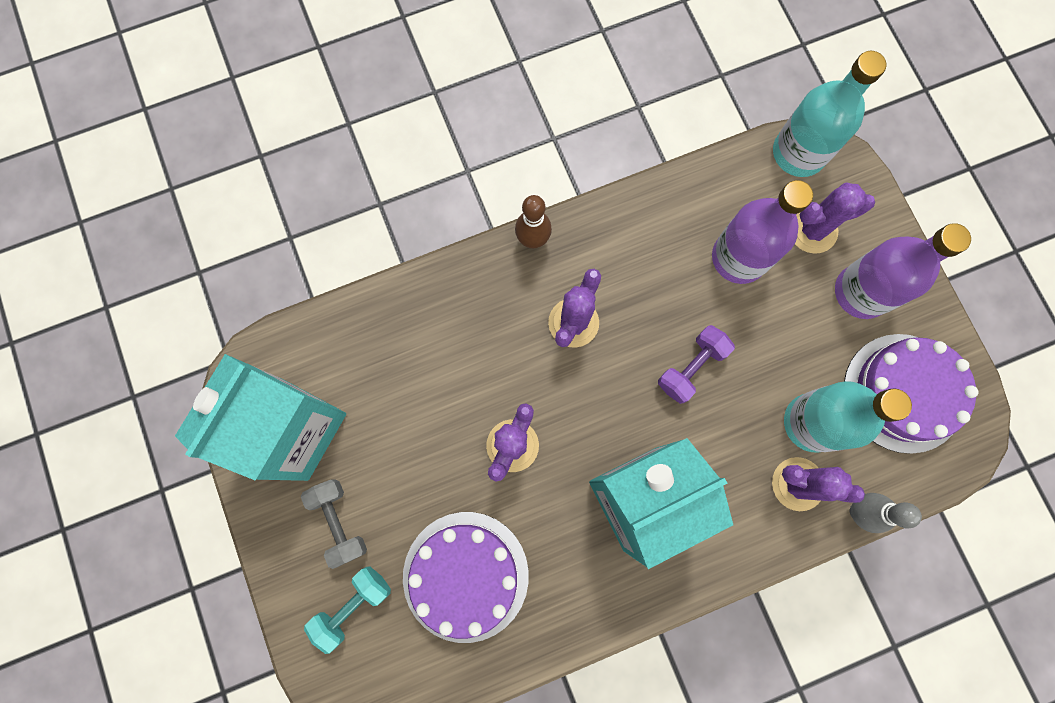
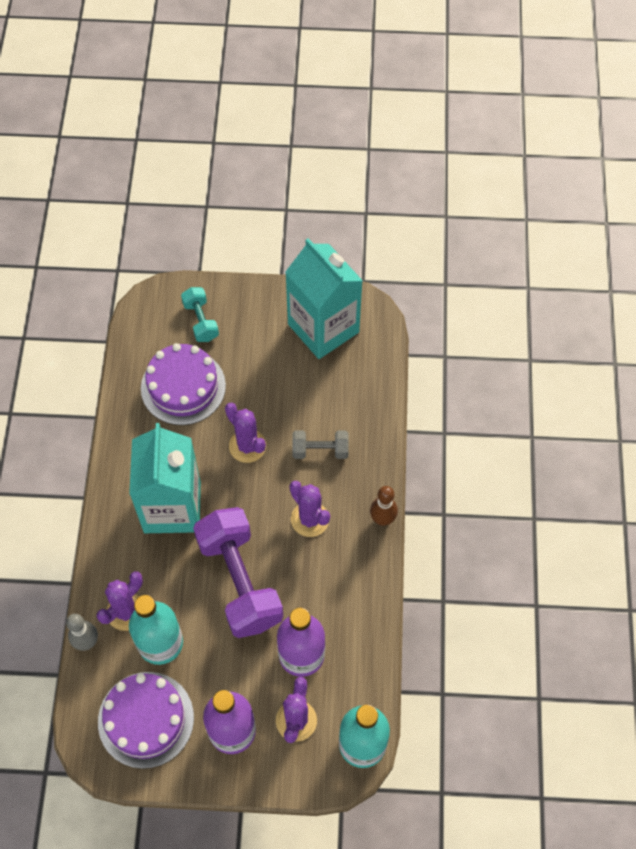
camera: 115 degrees right, 15 degrees down
(339, 522) = (253, 331): grey dumbbell -> grey dumbbell (320, 450)
(691, 367) = (240, 581): purple dumbbell -> purple dumbbell, size x2.03

